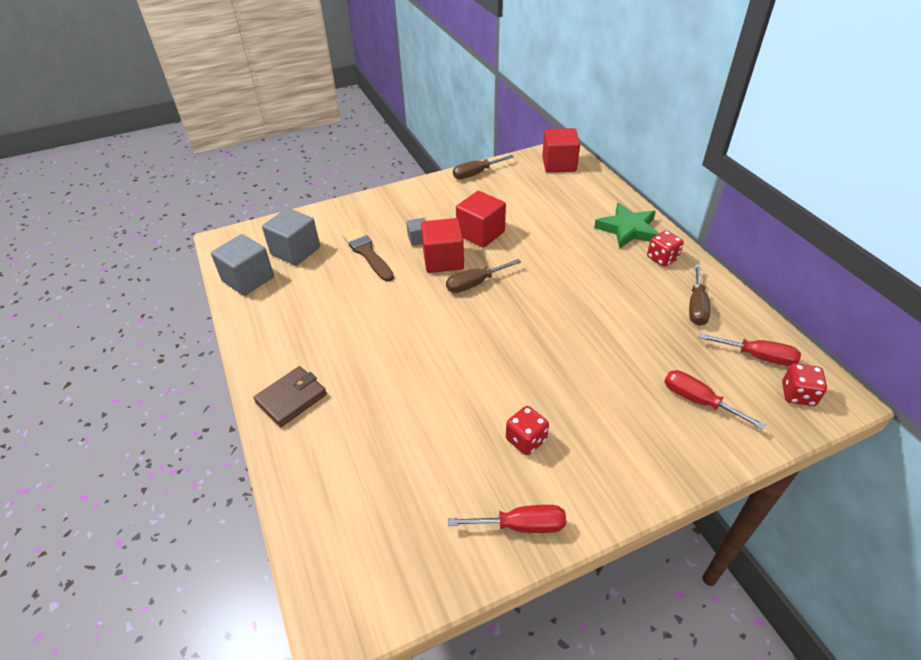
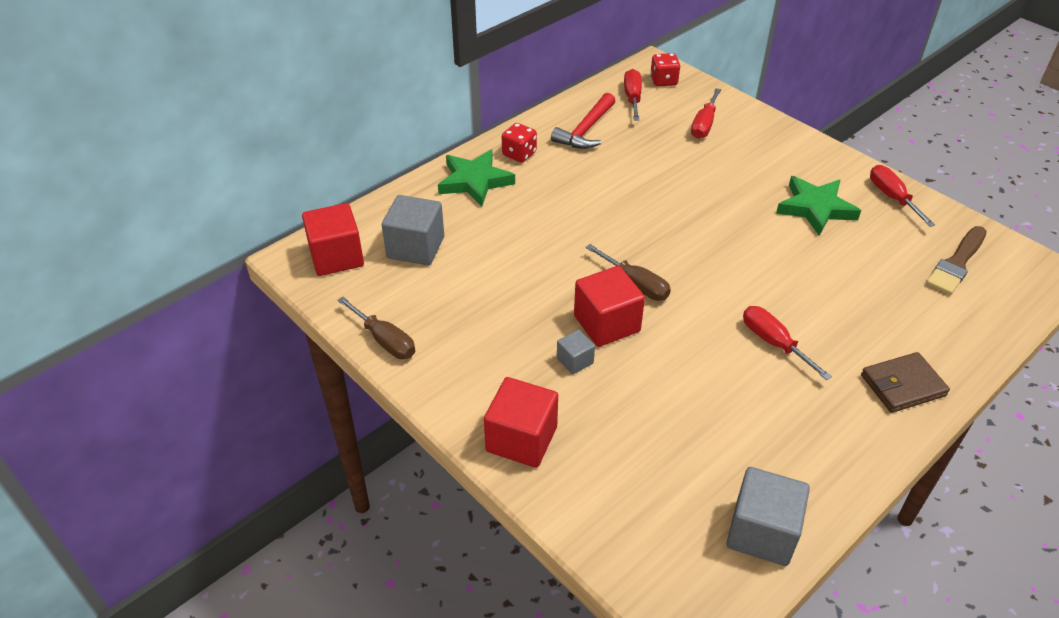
camera: 110 degrees left, 0 degrees up
(291, 398) = (902, 385): brown wallet -> brown wallet turned 45 degrees counterclockwise
(295, 251) = (670, 499): grey cube -> grey cube (415, 247)
(367, 253) = (632, 407): brown brush -> brown brush (956, 263)
(377, 339) = (774, 343): none -> red screwdriver
(480, 233) = (535, 301): red cube -> red cube (521, 439)
(526, 440) = (815, 208): red dice -> green star
(696, 306) = (585, 130): brown screwdriver -> red hammer

